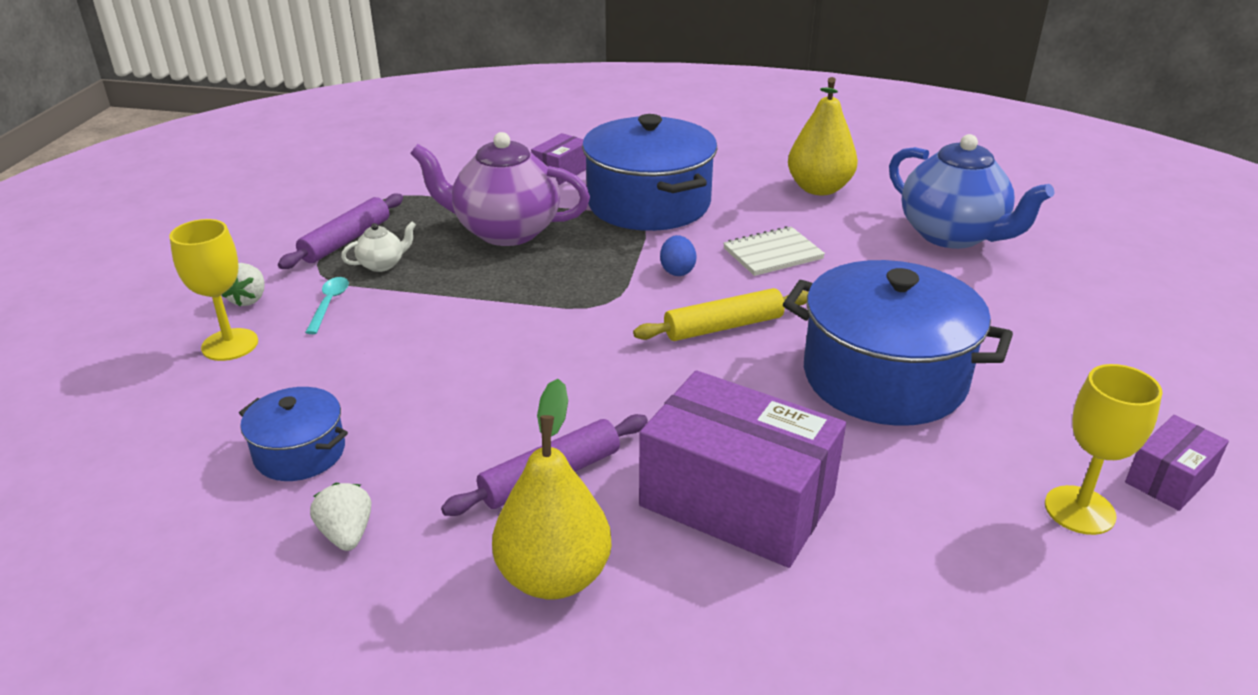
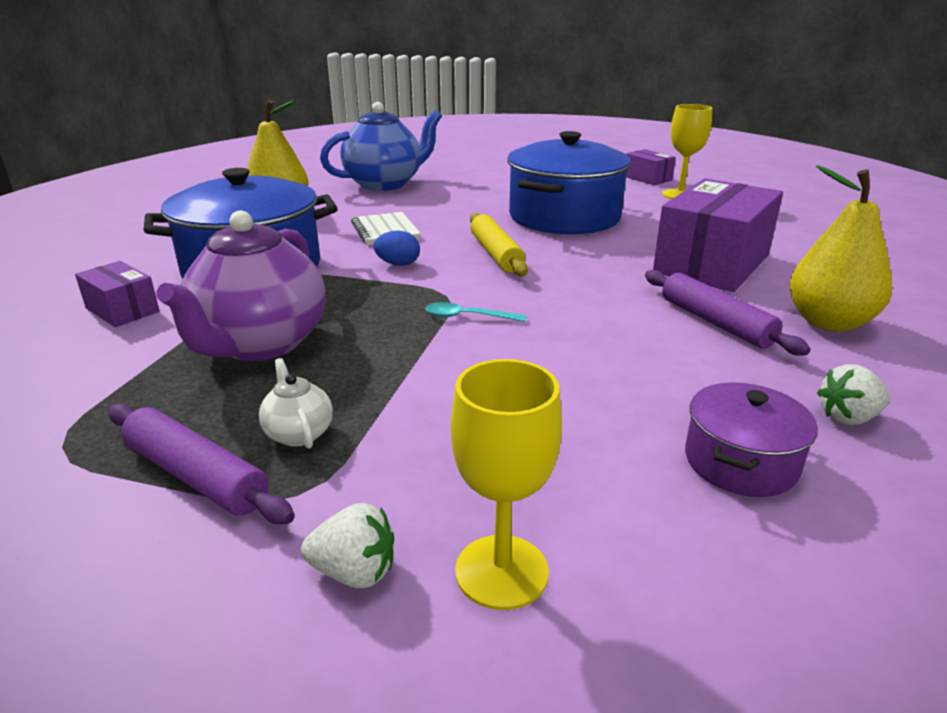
camera: 85 degrees left, 5 degrees down
(300, 452) = (740, 462): blue pot -> purple pot
(329, 304) = (398, 473): turquoise spoon -> turquoise spoon (468, 317)

